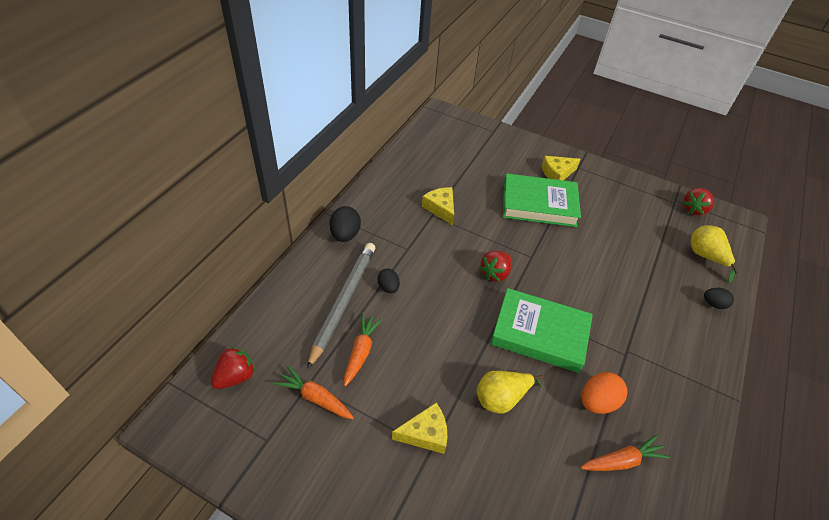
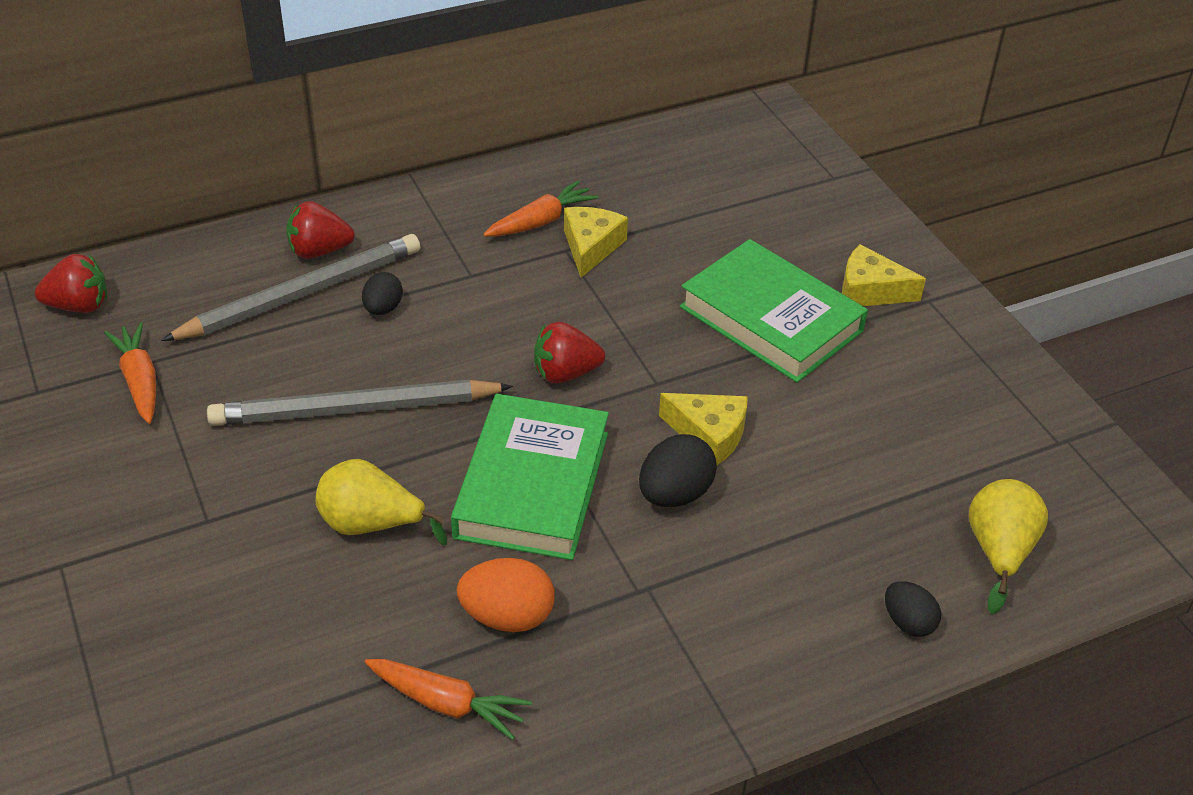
camera: 40 degrees right, 5 degrees down
(345, 235) = (403, 214): black egg -> black egg (675, 494)
(361, 352) = (254, 363): orange carrot -> orange carrot (541, 221)
(425, 434) = (221, 500): yellow cheese -> yellow cheese (709, 434)
(432, 345) = (356, 409): none -> grey pencil
(539, 333) = (532, 485): green book -> green book turned 45 degrees clockwise
(694, 209) = (1086, 473): red strawberry -> red strawberry (319, 251)

